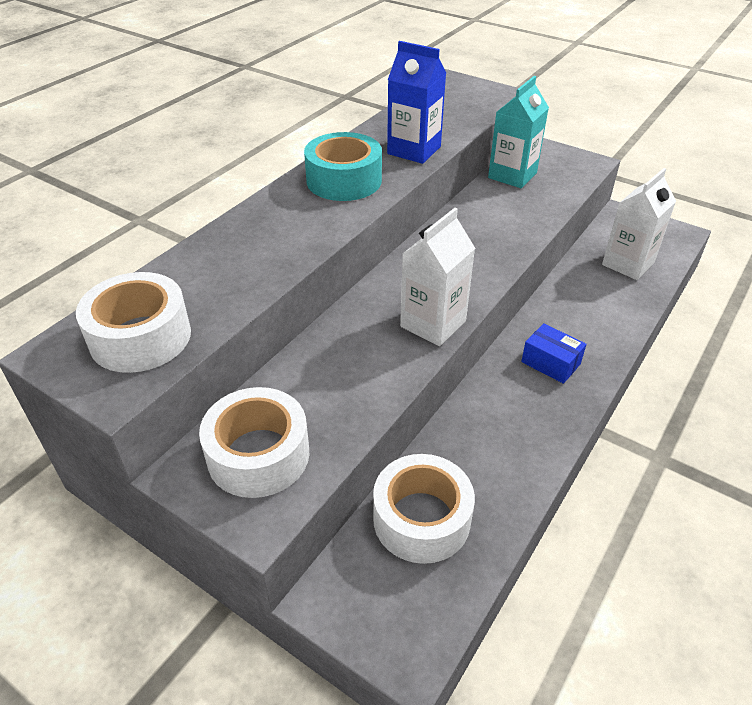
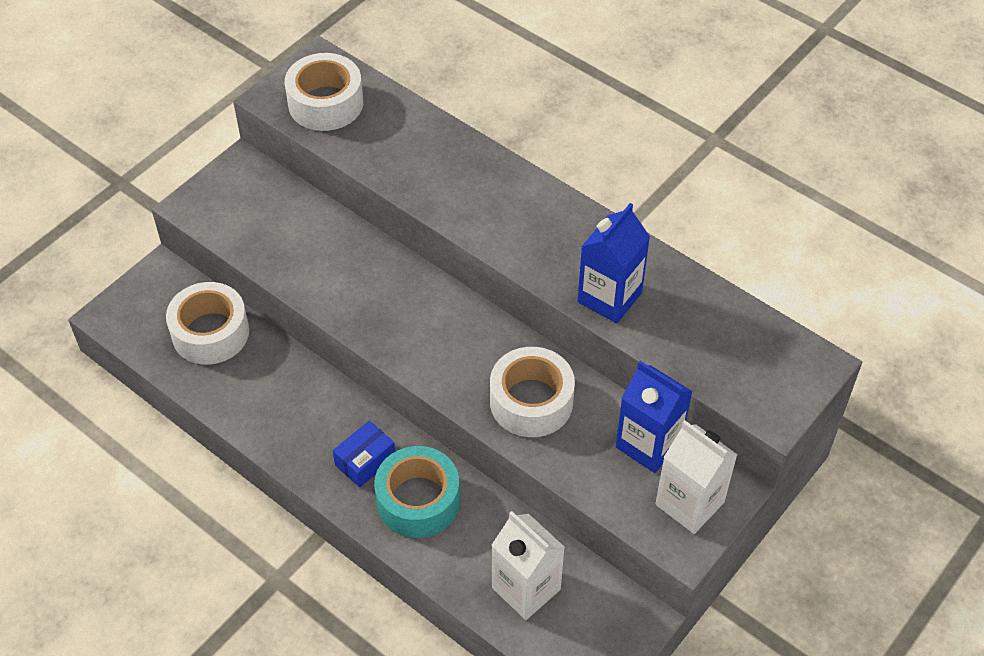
camera: 95 degrees right, 10 degrees up
(258, 455) = (247, 203): white tape -> white tape (531, 401)
(344, 180) = (546, 231): turquoise tape -> turquoise tape (418, 500)
(433, 324) = (373, 325): white carton -> white carton (689, 503)
(512, 175) = (648, 444): turquoise carton -> blue carton

